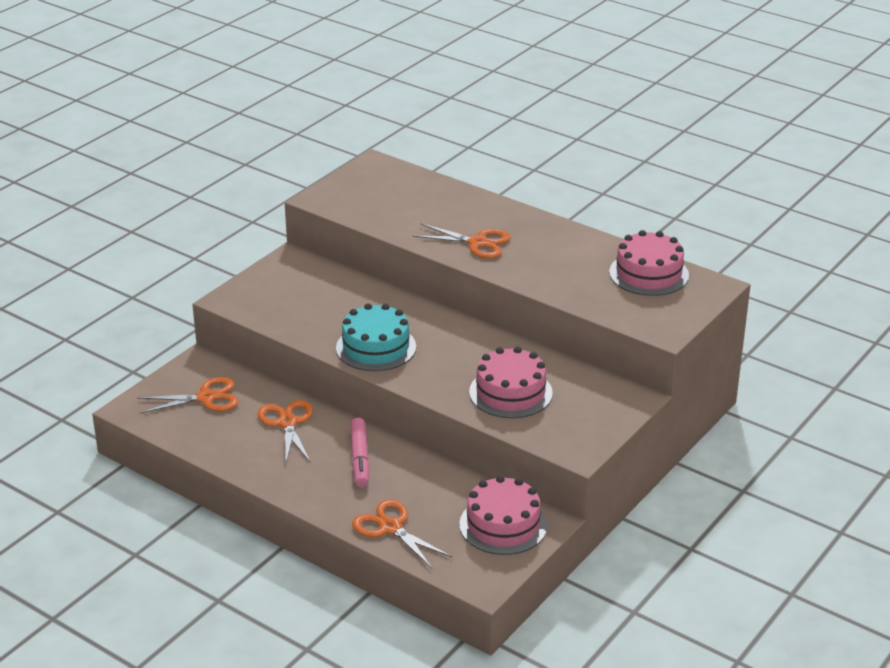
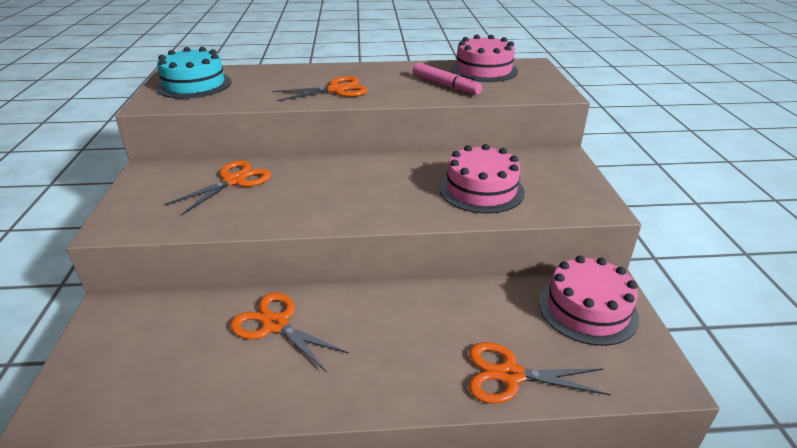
camera: 40 degrees left, 0 degrees up
(206, 398) = (151, 346): orange scissors -> orange scissors (234, 181)
(360, 458) = (389, 320): pink marker -> pink marker (445, 85)
(376, 347) = (320, 205): turquoise cake -> turquoise cake (194, 85)

